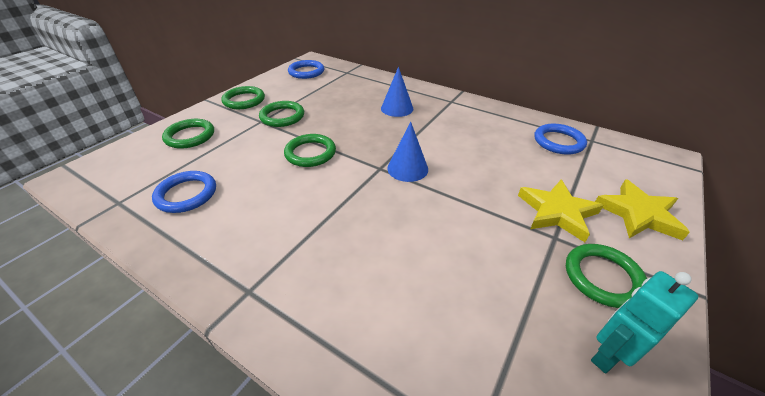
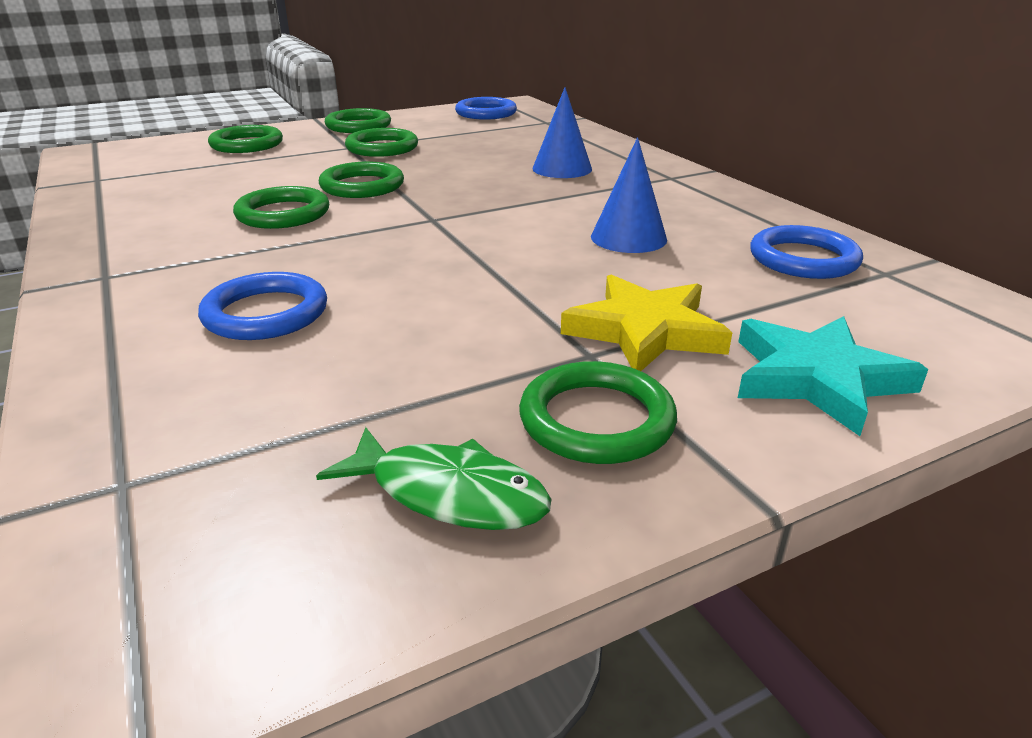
camera: 30 degrees right, 10 degrees down
(186, 194) = (168, 188): blue ring -> blue ring (265, 313)
(293, 192) = (283, 214): none -> green ring
(407, 168) = (472, 228): blue cone -> blue cone (628, 238)
(608, 355) = (449, 493): turquoise robot -> green fish
(638, 214) = (816, 378): yellow star -> turquoise star

